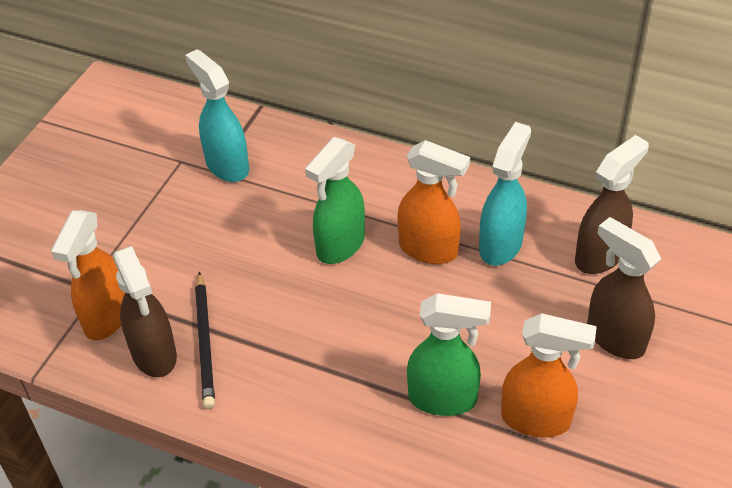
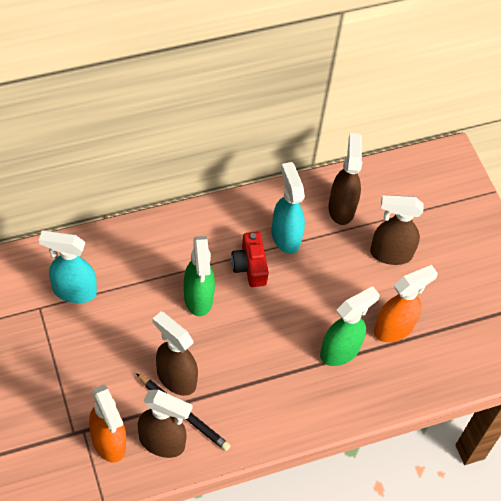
camera: 50 degrees left, 10 degrees up
(235, 304) = (175, 378): none -> brown spray bottle
(429, 250) = (250, 266): orange spray bottle -> red camera

